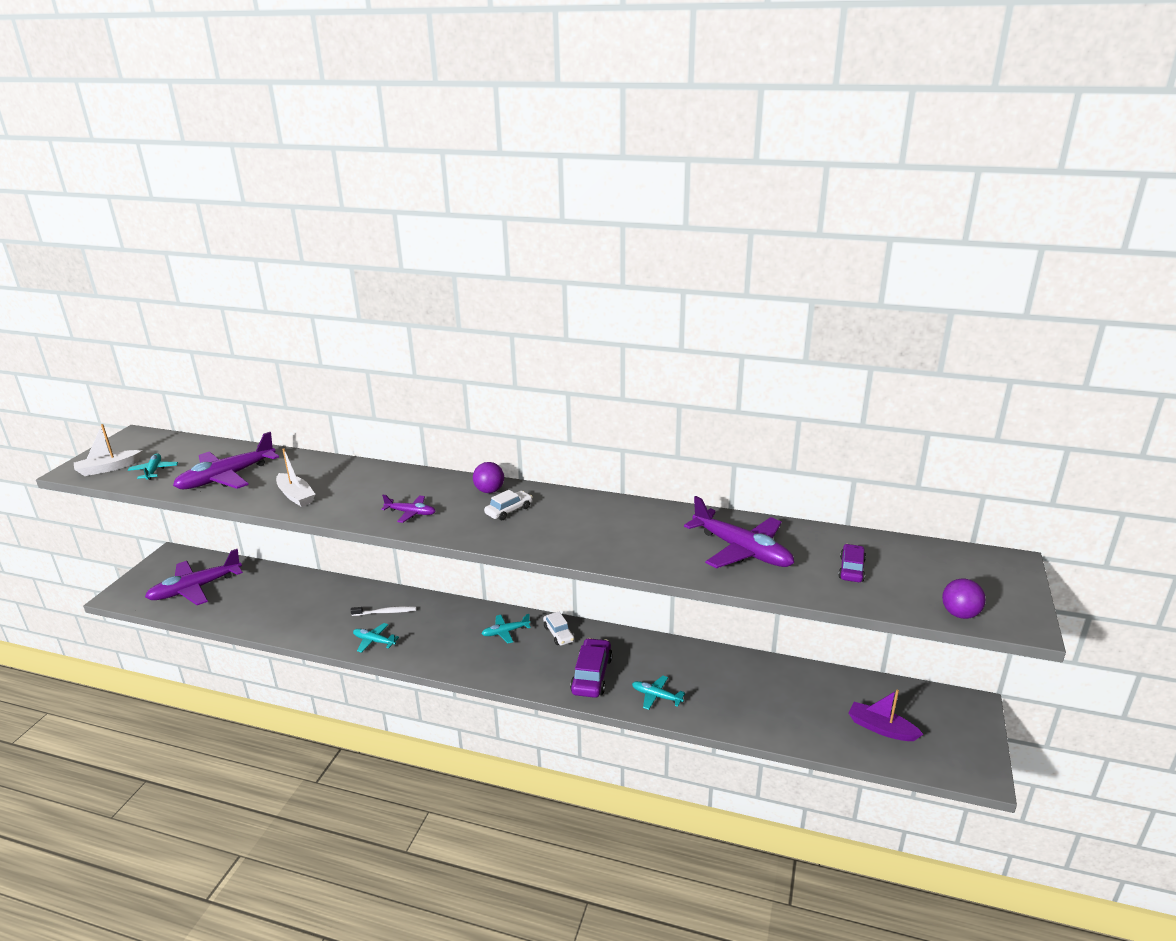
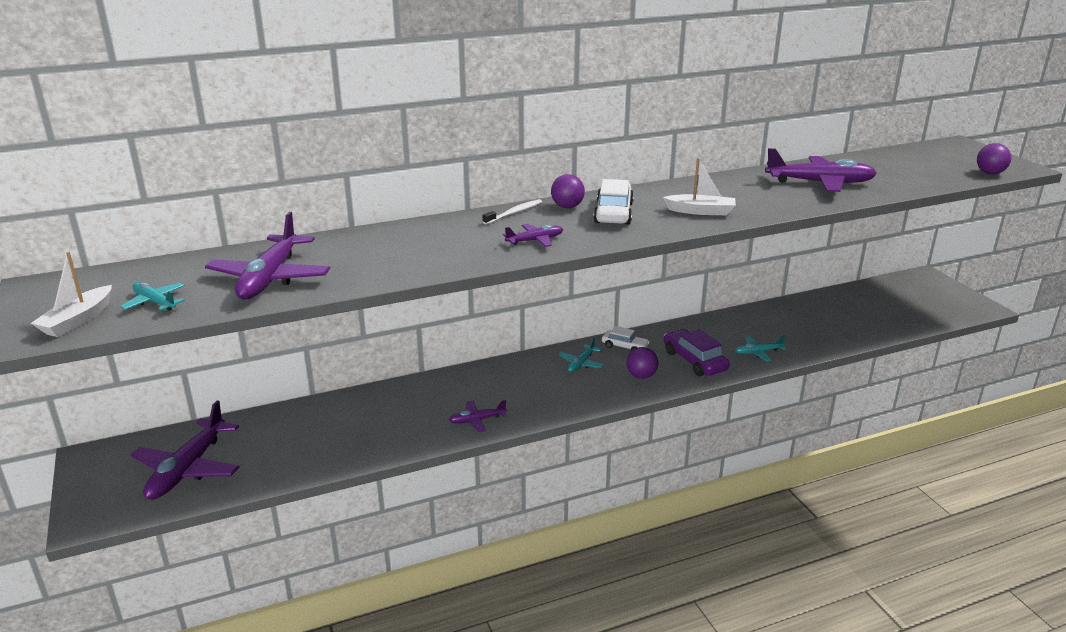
camera: 40 degrees left, 0 degrees up
(296, 496) = (390, 266): white boat -> white boat (701, 211)
(374, 641) = (477, 420): turquoise plane -> purple plane
(385, 612) = (448, 396): white toothbrush -> white toothbrush (514, 213)
(509, 510) = (613, 213): white car -> white car, size x1.60
(530, 666) = (641, 376): none -> purple ball
(851, 569) = (897, 172): purple car -> none
(881, 728) = (905, 308): purple boat -> none

